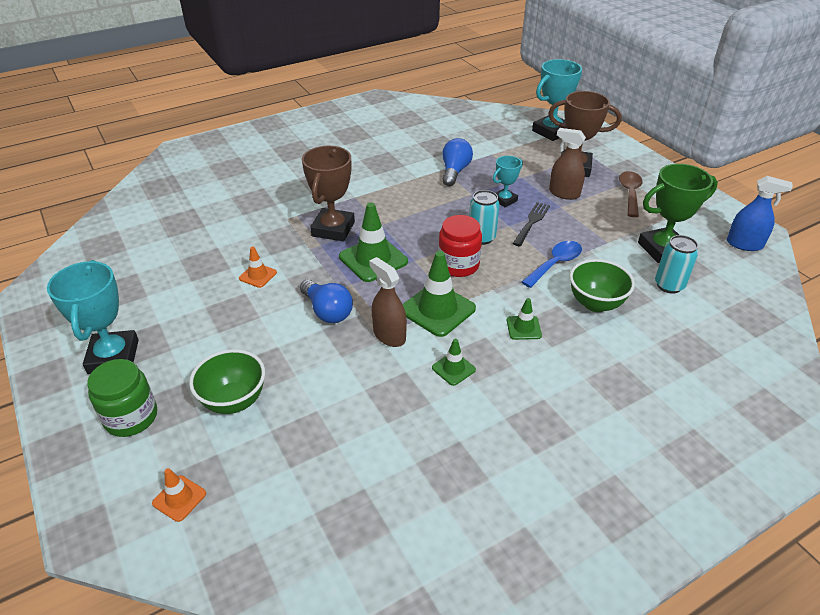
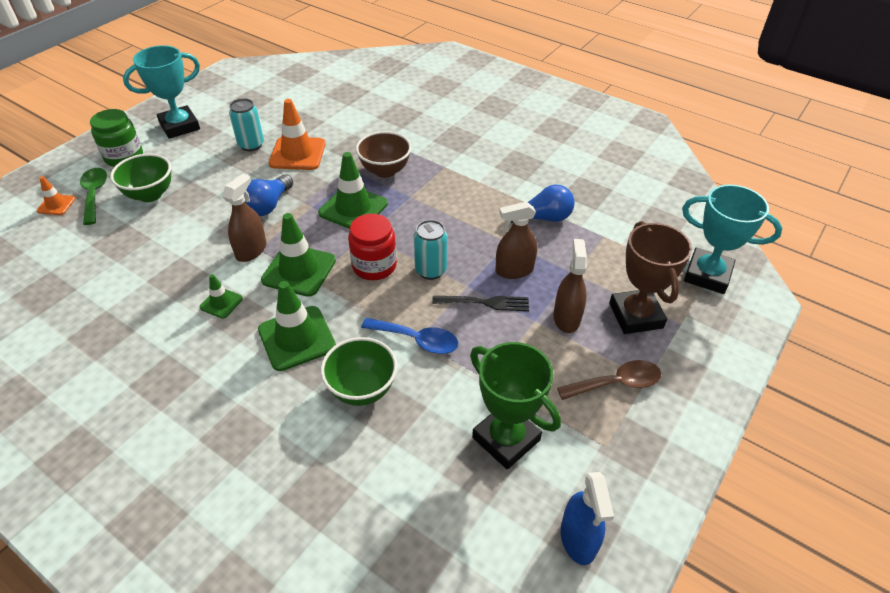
camera: 65 degrees right, 5 degrees up
(189, 455) = (94, 194): none -> green spoon
(258, 275) = (297, 154): orange traffic cone -> orange traffic cone, size x1.91
(333, 229) = (385, 171): brown trophy -> brown bowl
(504, 200) = (514, 270): turquoise trophy -> brown spray bottle
(523, 328) = (297, 338): green traffic cone -> green traffic cone, size x1.91
(669, 285) = (431, 456): turquoise can -> turquoise can (251, 145)

